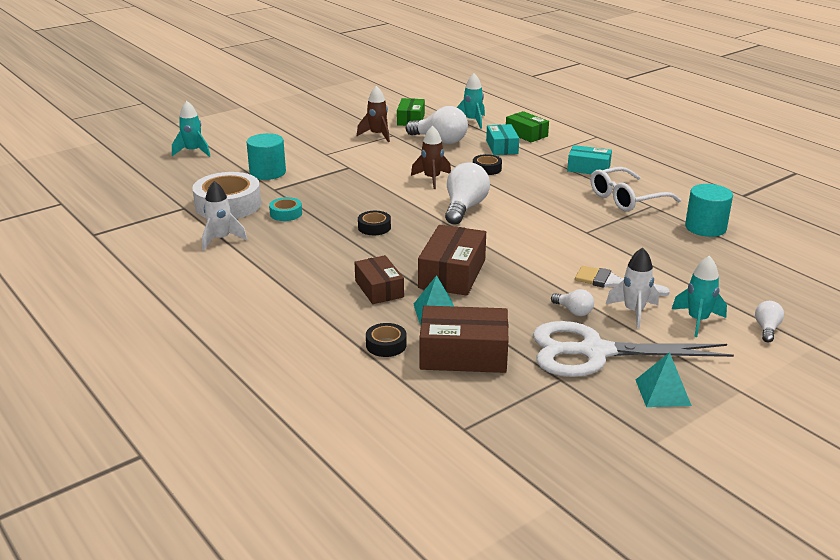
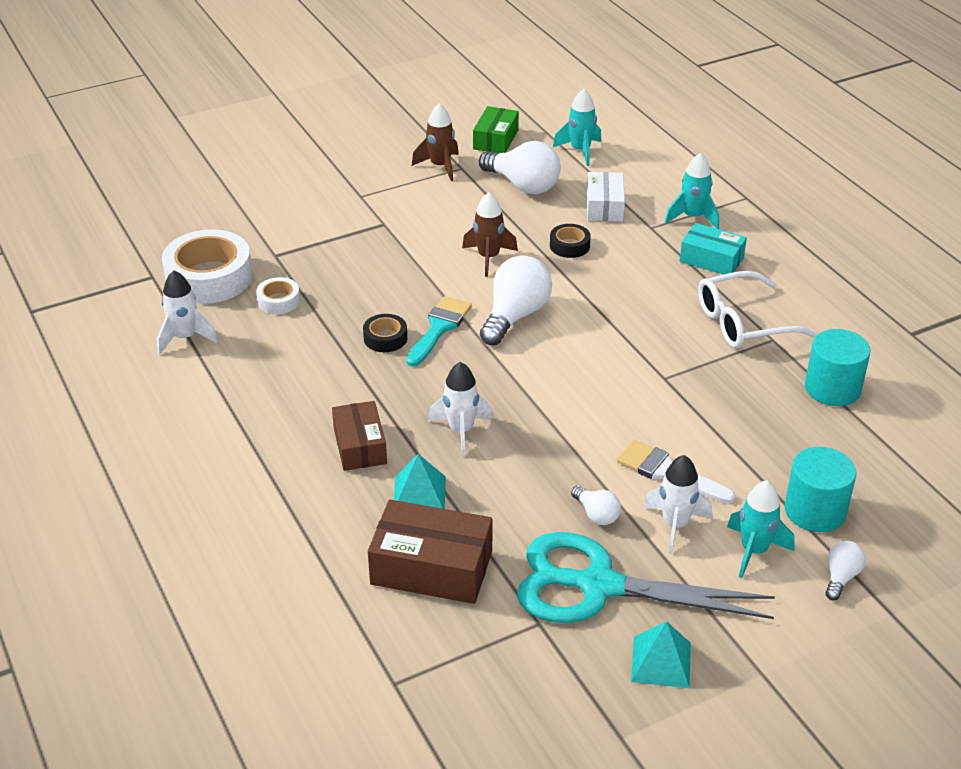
camera: 10 degrees right, 10 degrees up
(193, 152) = (188, 174): turquoise rocket -> turquoise rocket (693, 217)
(267, 172) = (275, 223): turquoise cylinder -> turquoise cylinder (815, 510)
(286, 213) = (278, 301): turquoise tape -> white tape
(386, 345) = (341, 540): black tape -> none
(412, 219) = (439, 328): none -> turquoise brush
(452, 273) = (461, 431): brown box -> white rocket
(502, 147) = (604, 206): turquoise box -> white box
(526, 134) = (647, 184): green box -> none
(594, 352) = (598, 586): white scissors -> turquoise scissors

